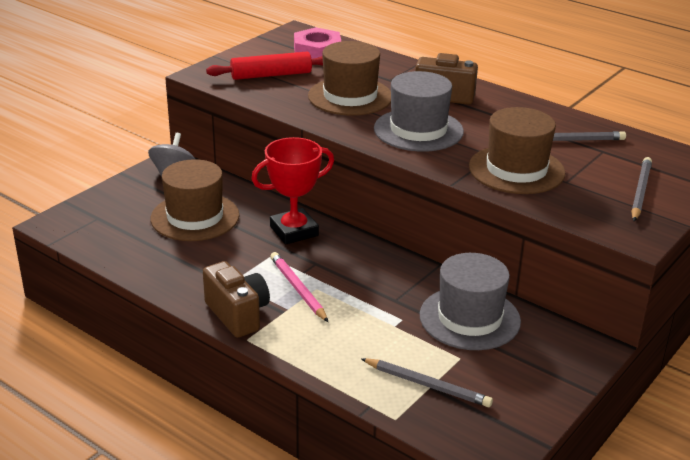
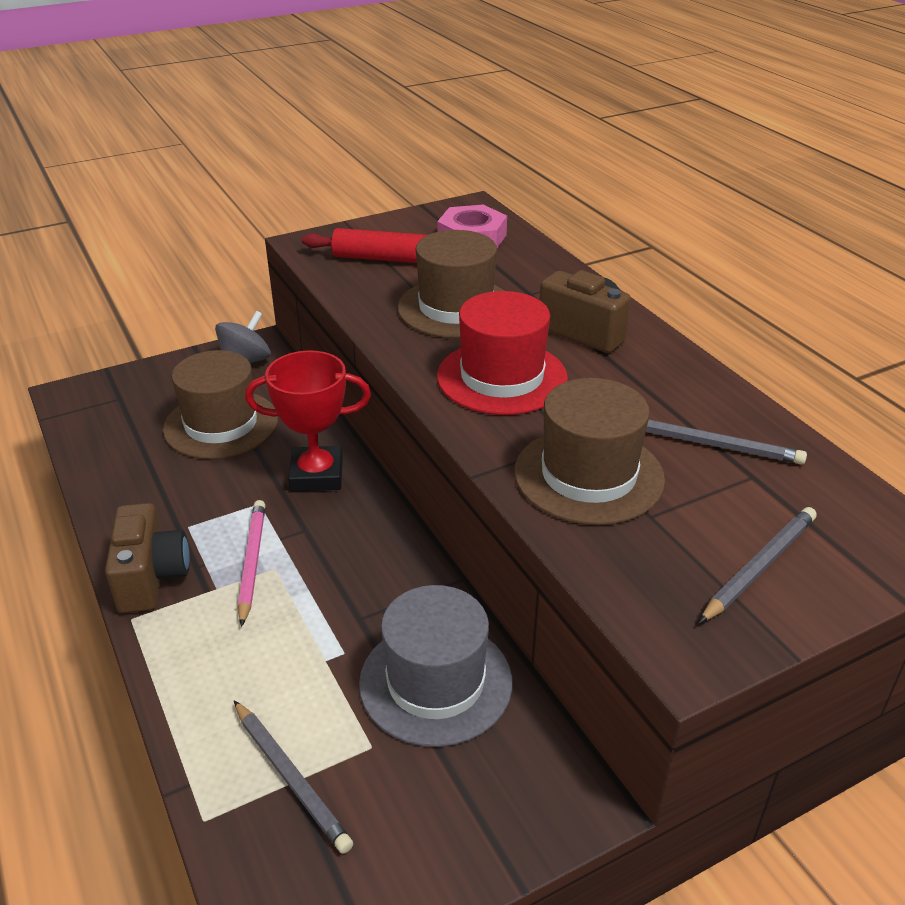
camera: 25 degrees right, 5 degrees up
(418, 130) = (502, 377): grey hat -> red hat

